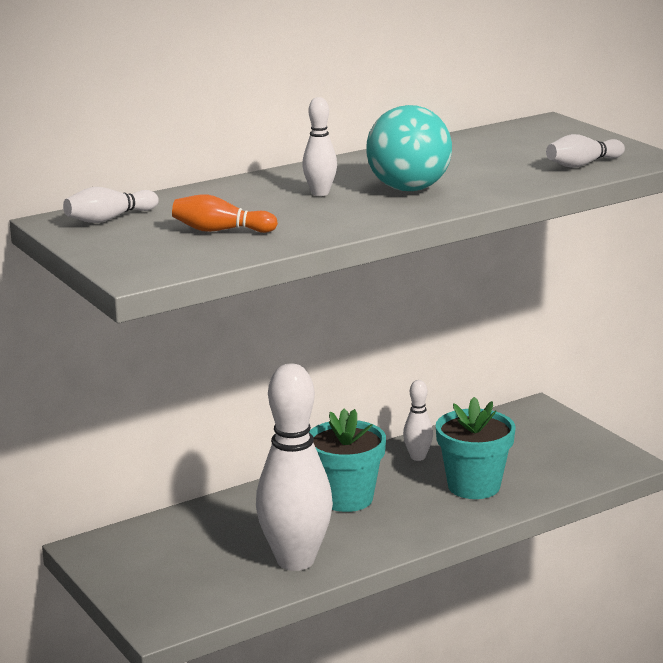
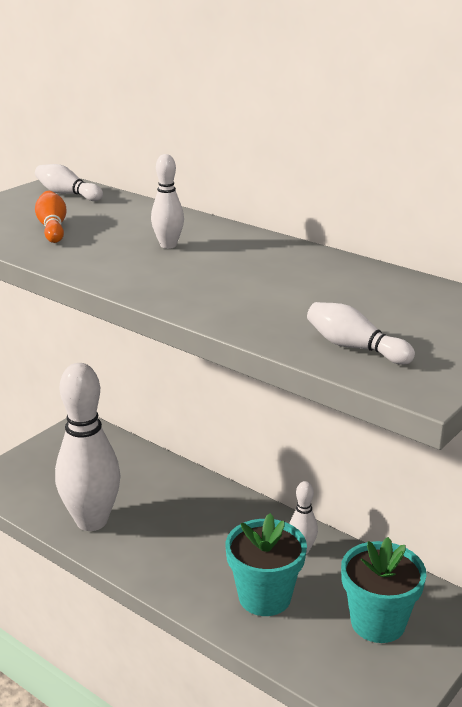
camera: 70 degrees right, 5 degrees up
(346, 498) = (204, 525): turquoise flower pot -> turquoise flower pot (378, 622)
(408, 189) = (202, 276): turquoise ball -> none

